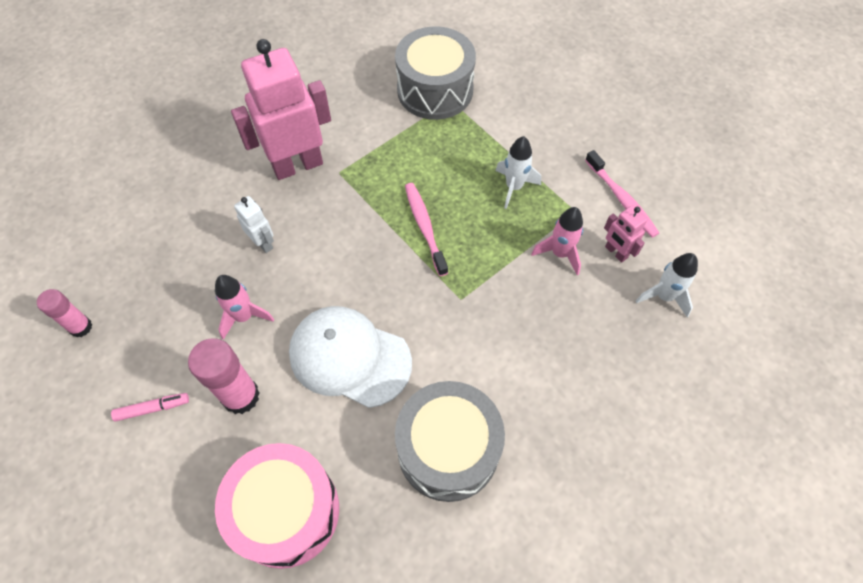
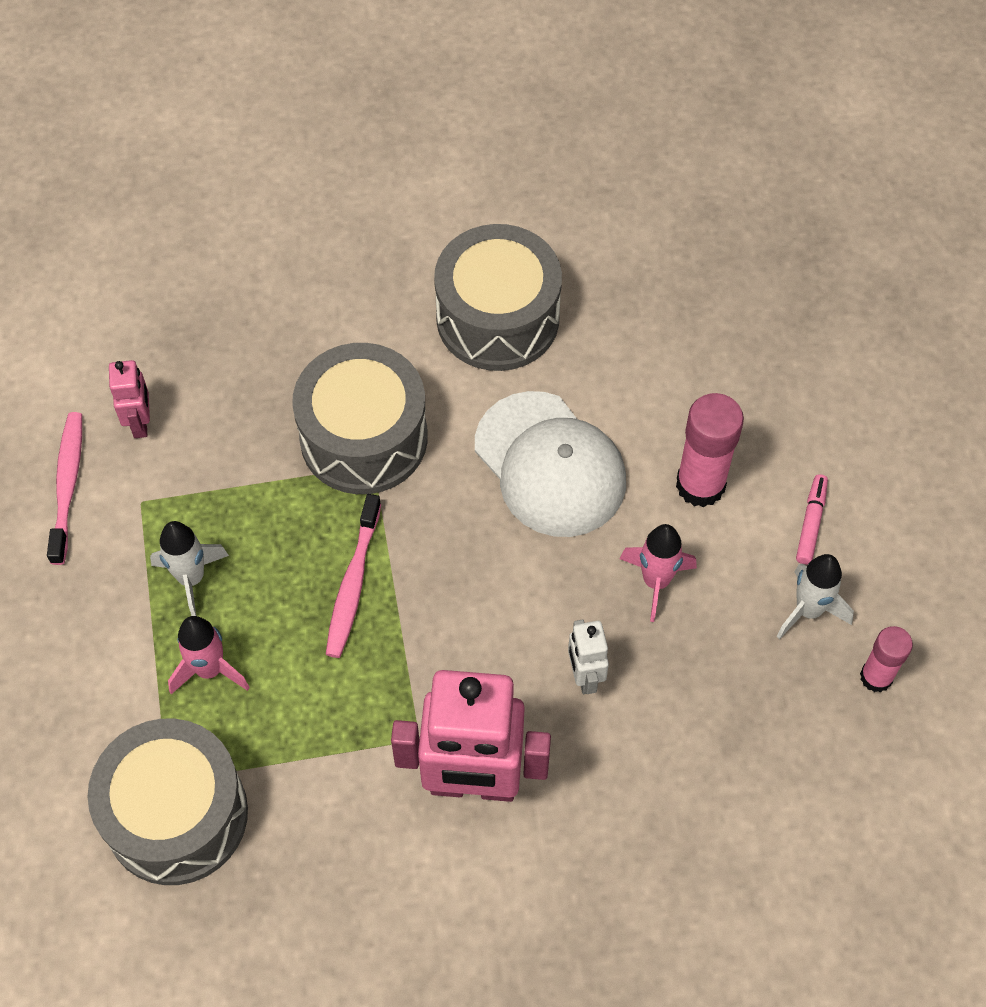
camera: 150 degrees left, 0 degrees up
(152, 408) = (811, 523): pink marker -> pink marker turned 90 degrees clockwise
(286, 511) = (699, 345): pink drum -> none
(479, 313) = (364, 437): none -> grey drum
(560, 253) = (209, 457): pink rocket -> pink rocket (209, 669)
(664, 296) = (134, 345): white rocket -> white rocket (808, 610)

